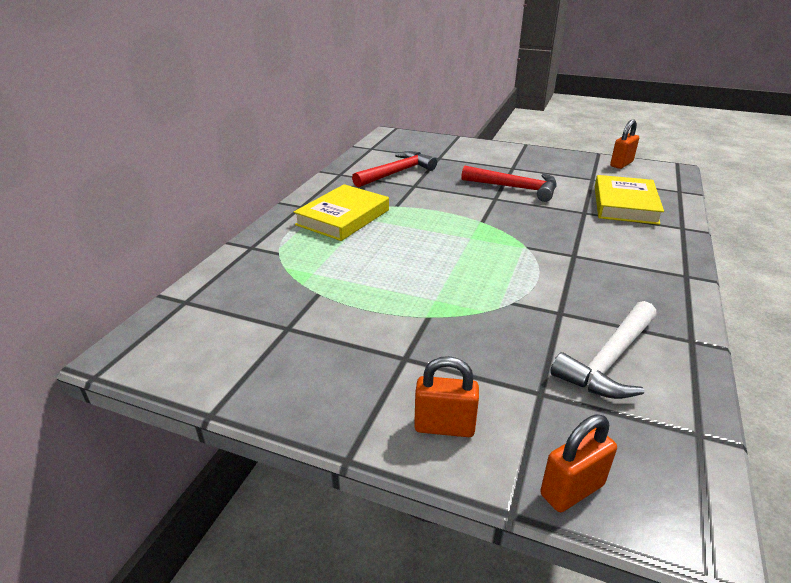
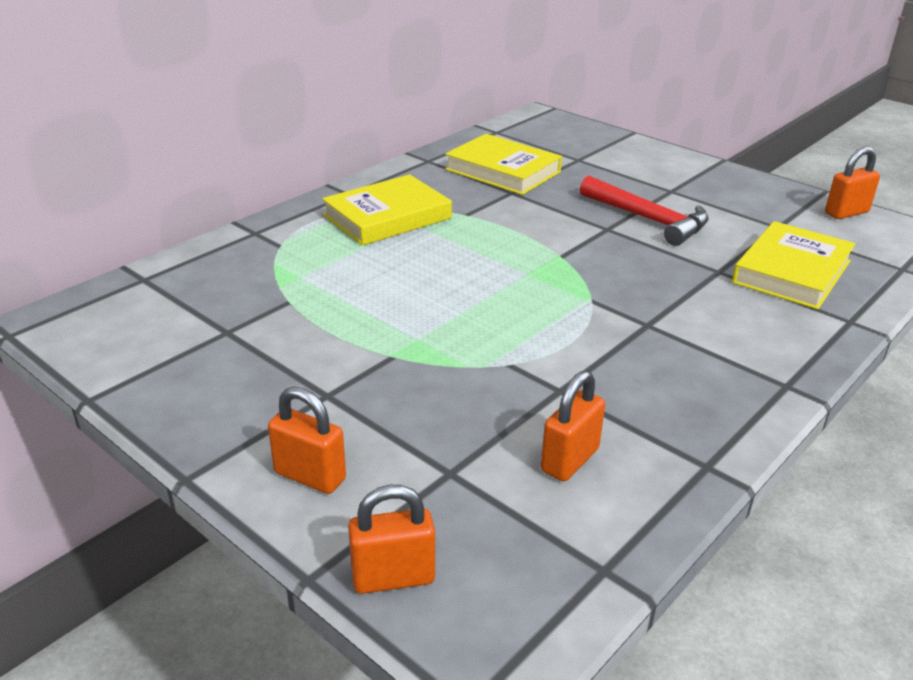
camera: 20 degrees right, 0 degrees up
(397, 173) = (502, 171): red hammer -> yellow book
(609, 361) = (569, 460): white hammer -> orange padlock

